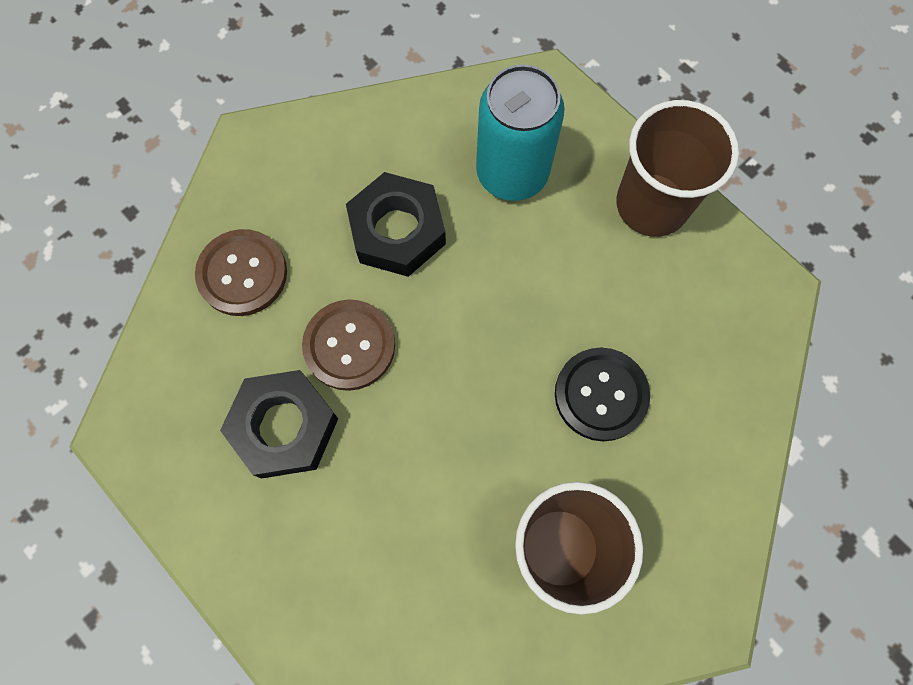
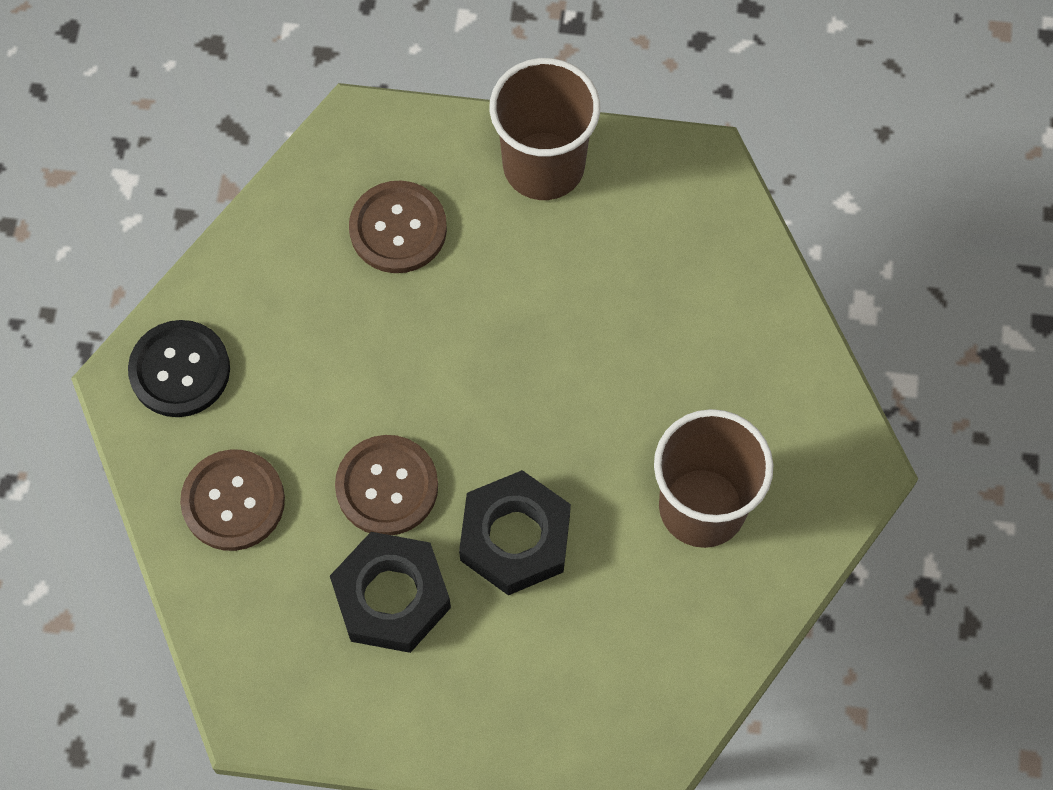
camera: 40 degrees left, 5 degrees down
(397, 231) = (340, 357): black nut -> black nut (515, 538)
(512, 173) = (398, 229): turquoise can -> brown button
(601, 395) = (634, 360): black button -> black button (180, 370)

